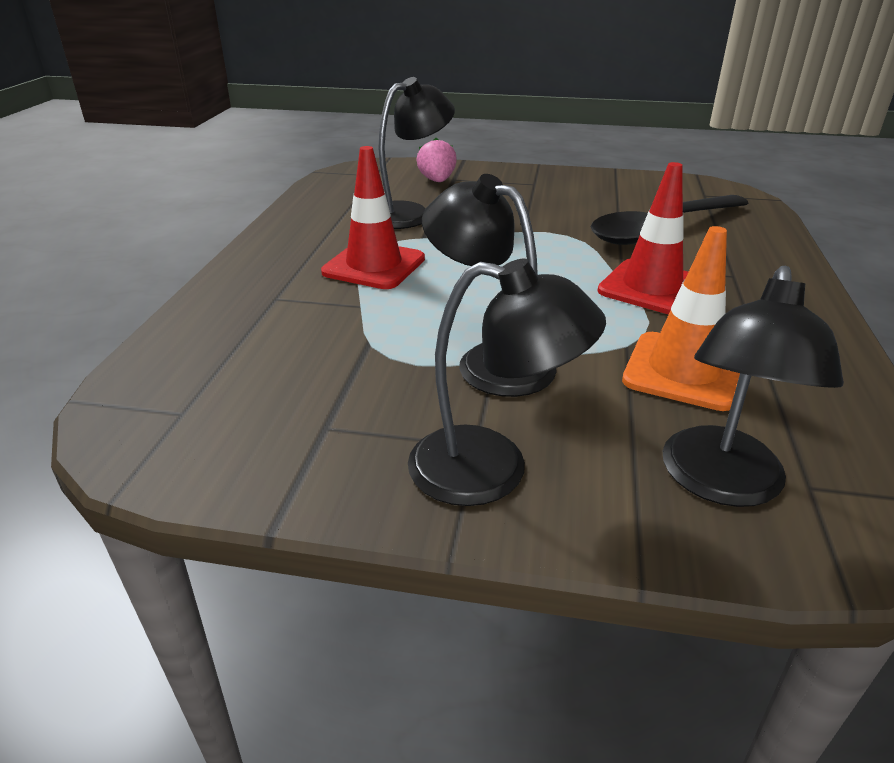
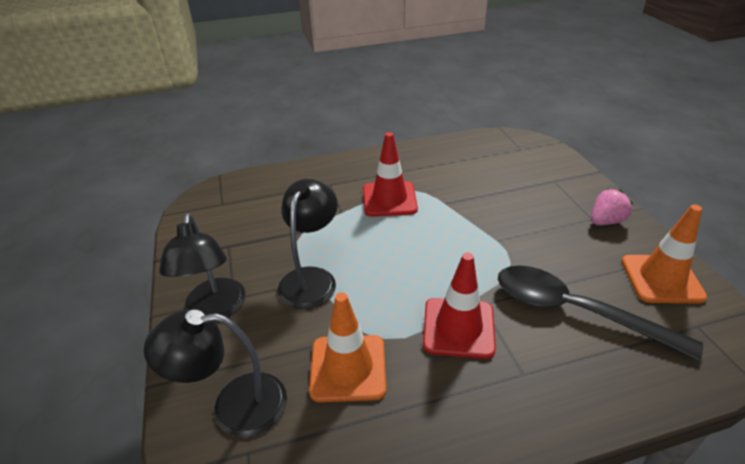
camera: 65 degrees right, 5 degrees up
(409, 213) = (474, 184): black lamp -> none
(437, 181) = (541, 175): pink strawberry -> pink strawberry (605, 221)
(641, 187) = (661, 279): none -> orange traffic cone

